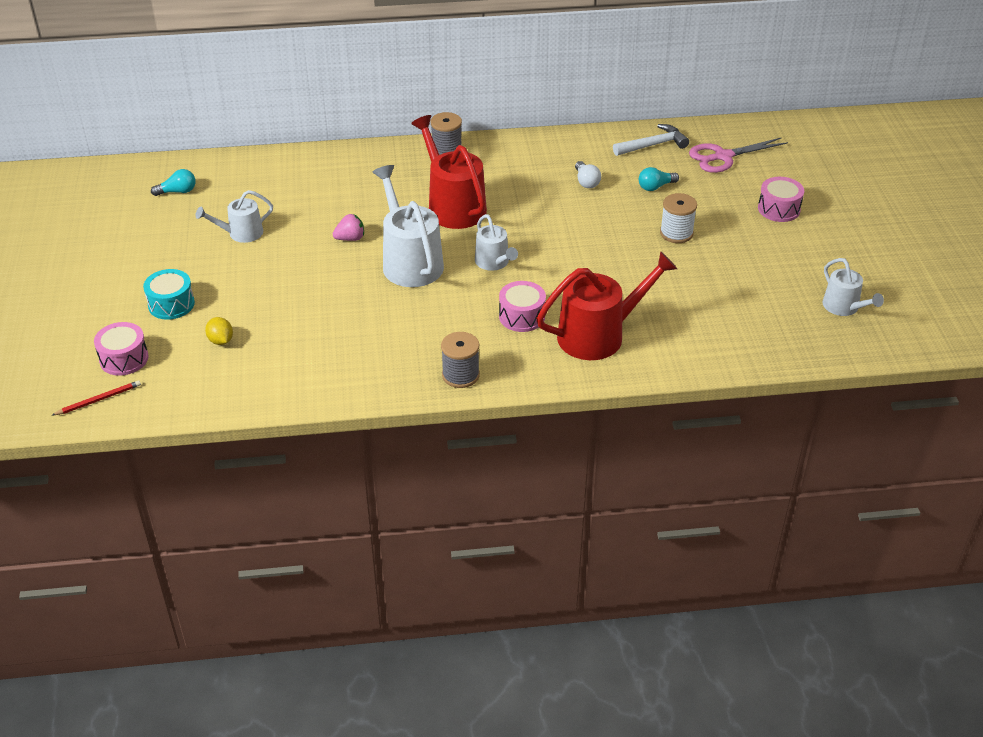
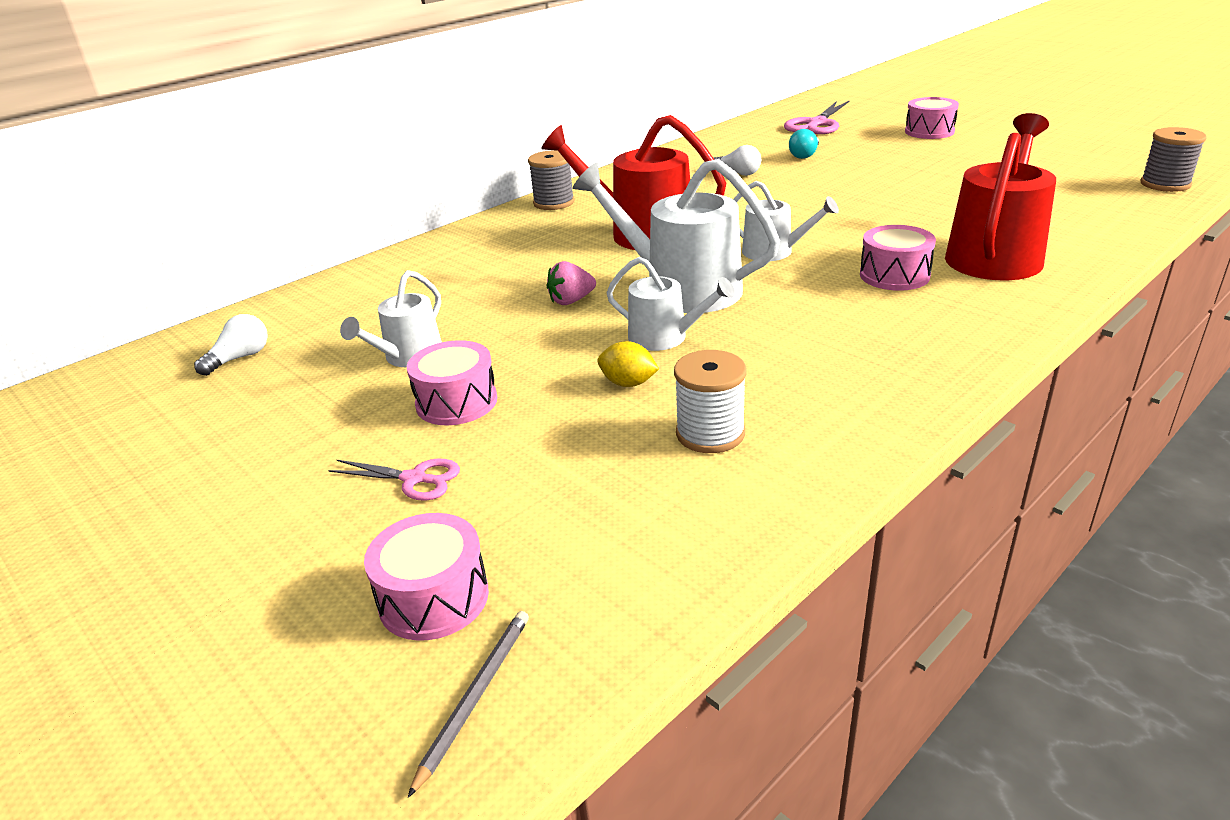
camera: 35 degrees left, 10 degrees down
(99, 399) = (475, 697): red pencil -> grey pencil
(171, 304) = (414, 479): turquoise drum -> pink scissors
(177, 191) = (240, 358): turquoise light bulb -> white light bulb
(221, 341) = (571, 481): yellow lemon -> yellow lemon (628, 383)
(229, 273) = (456, 402): none -> pink drum
(350, 238) = (571, 301): pink strawberry -> pink strawberry turned 150 degrees counterclockwise
(460, 375) = (950, 350): grey spool -> grey spool (1165, 184)
(653, 145) = (746, 137): white hammer -> none
(676, 233) = (889, 171): white spool -> white spool (710, 433)
(844, 307) = (1119, 157): white watering can -> white watering can (664, 337)

